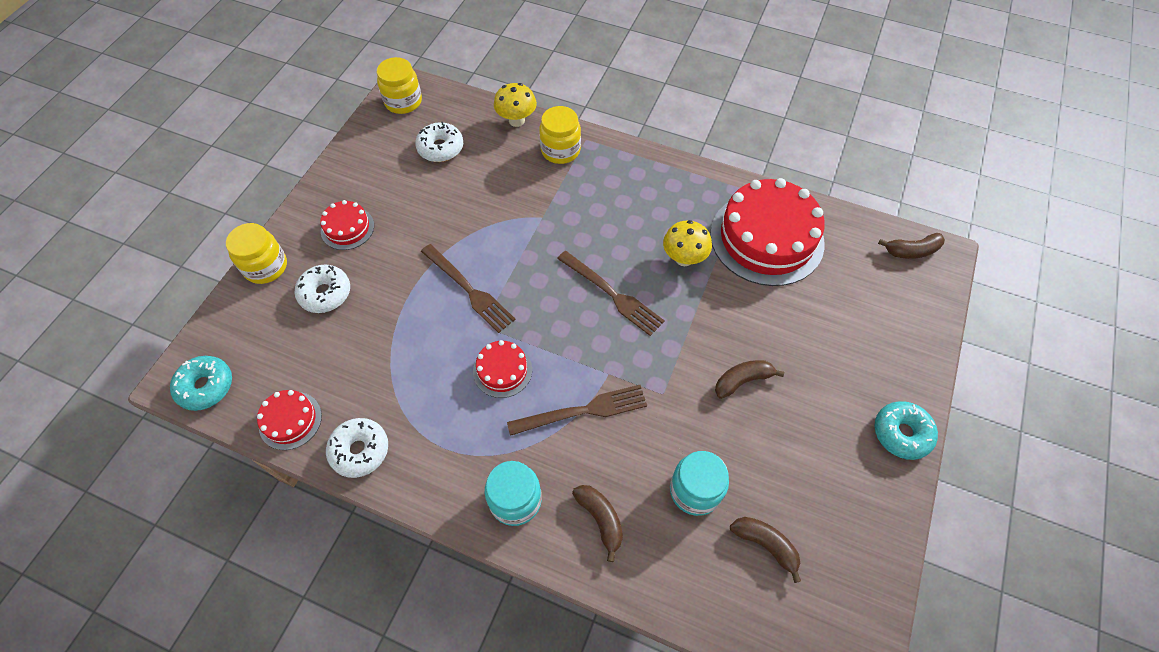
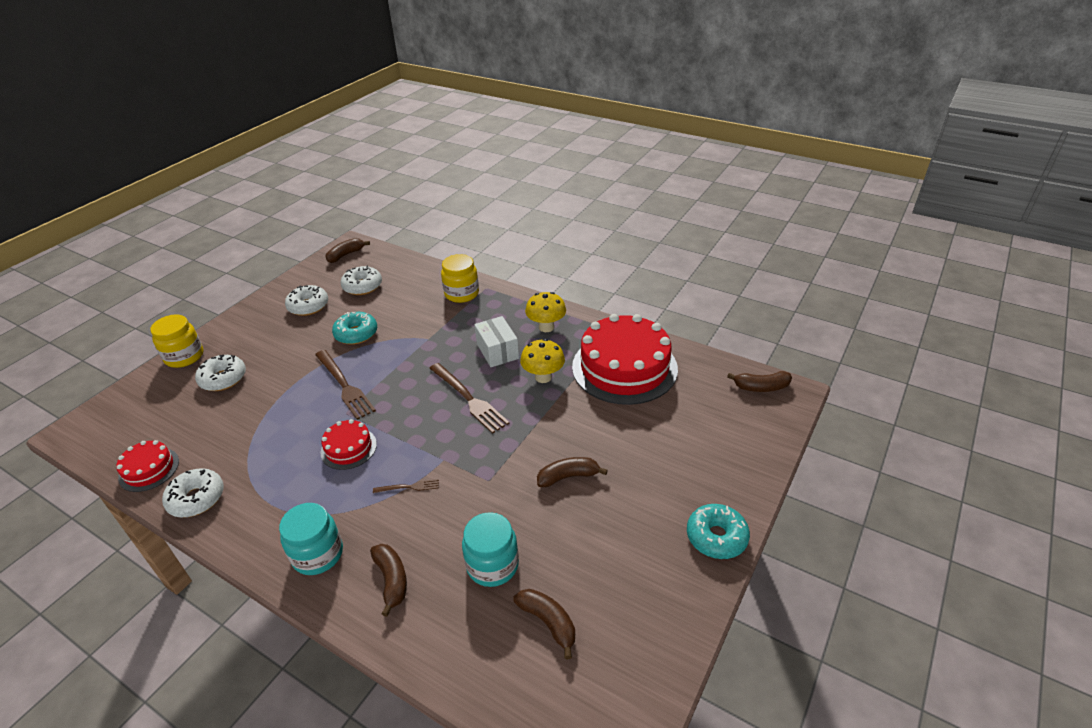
camera: 10 degrees right, 20 degrees down
(206, 386) = (93, 437): turquoise donut -> turquoise donut (356, 334)
(347, 228) = (262, 335): red cake -> none
(386, 182) = (308, 306): none -> white donut
(403, 102) = (345, 255): yellow jar -> brown banana
(516, 120) = (432, 272): yellow mushroom -> yellow mushroom (546, 327)
(583, 411) = (409, 487): brown fork -> brown fork, size x0.49
(624, 228) = (497, 351): none -> white box

